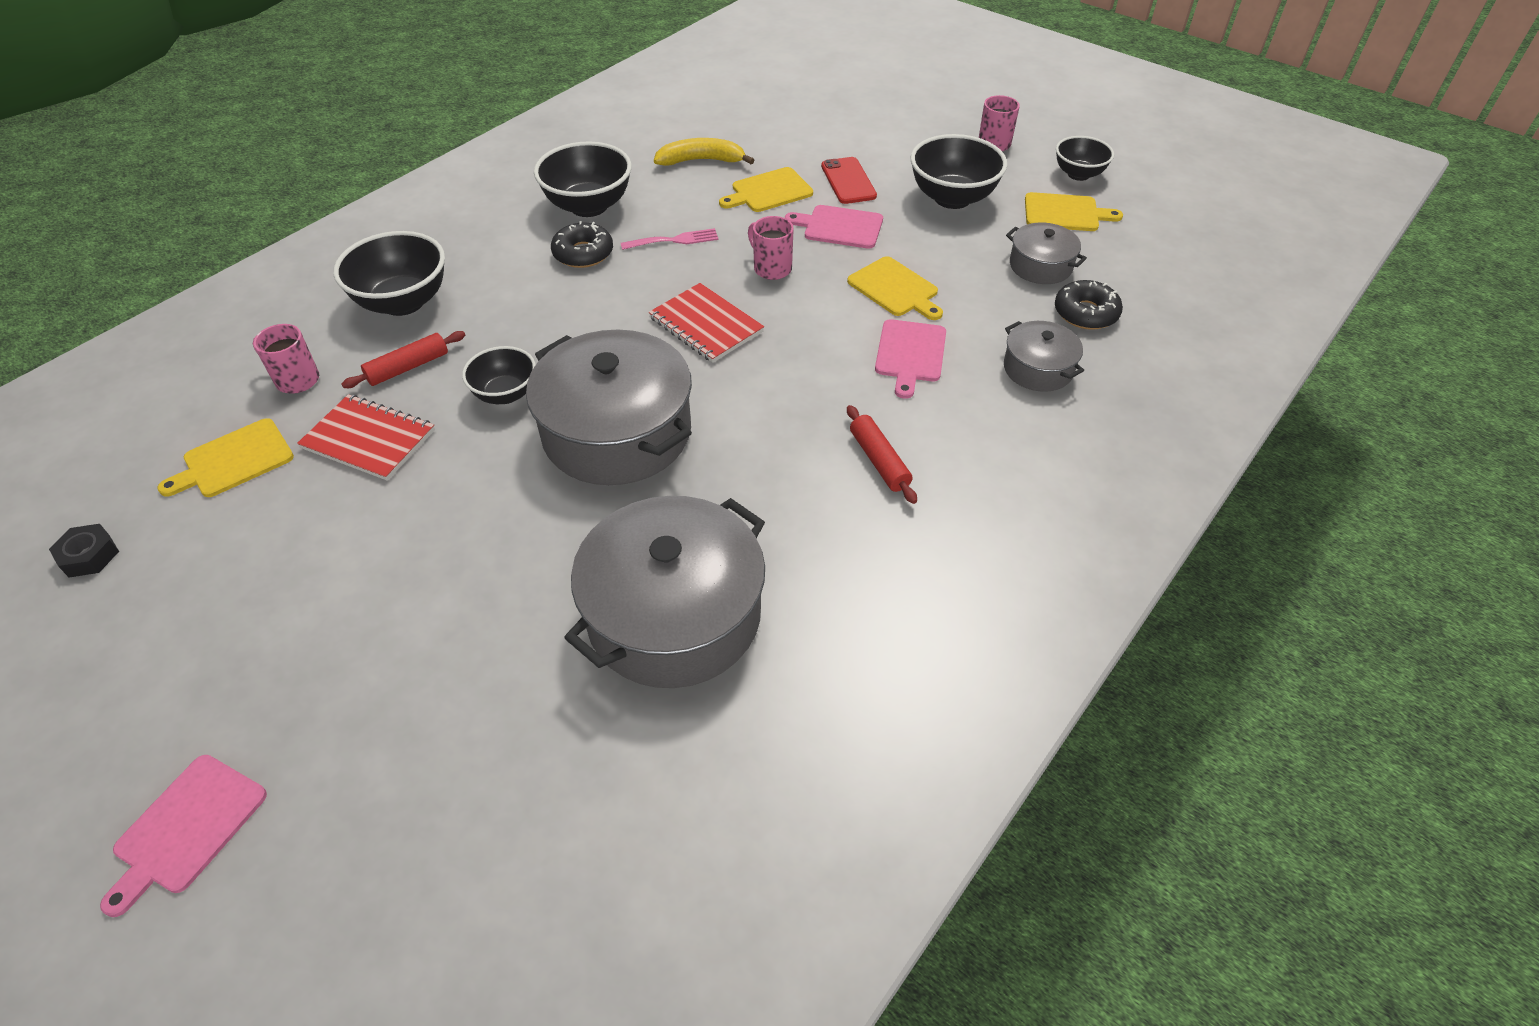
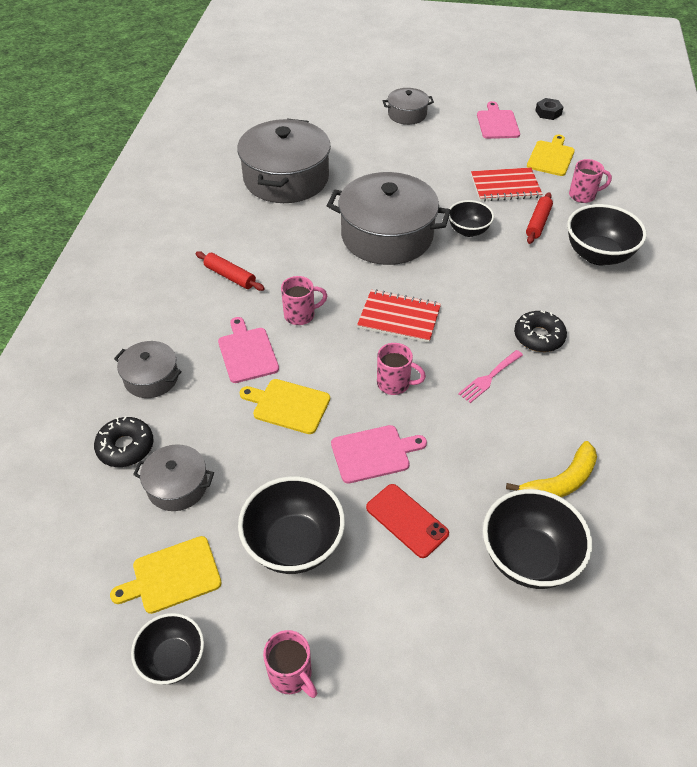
camera: 150 degrees right, 0 degrees up
(186, 828) = (397, 78): pink cutting board -> pink cutting board (497, 123)
(309, 683) = (407, 114): none -> grey pot
(589, 206) = (588, 382): black bowl -> black bowl (528, 558)
(768, 191) = (466, 469): yellow cutting board -> none
(818, 372) = (301, 315): none -> pink mug

